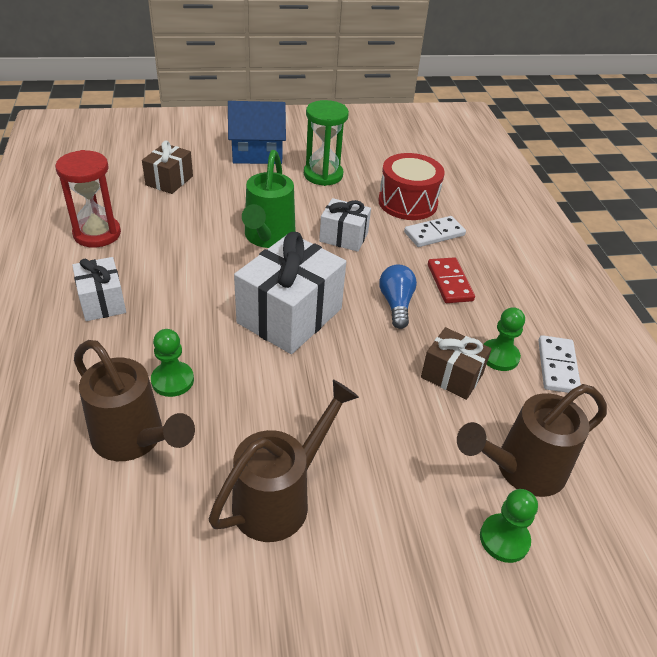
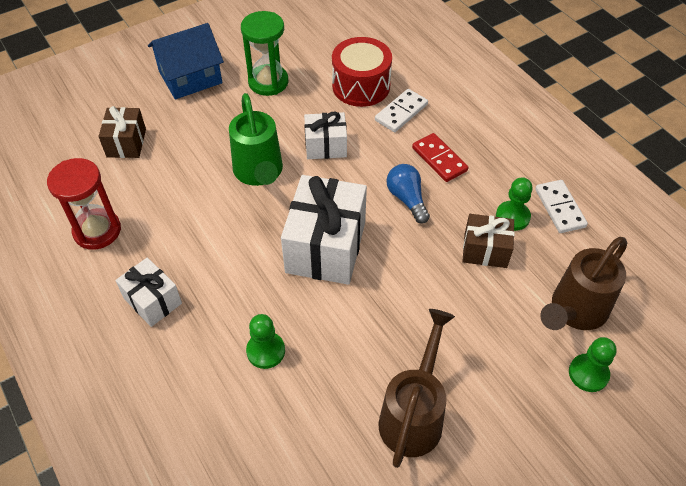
camera: 20 degrees left, 10 degrees up
(134, 439) = (269, 418): brown watering can -> none

